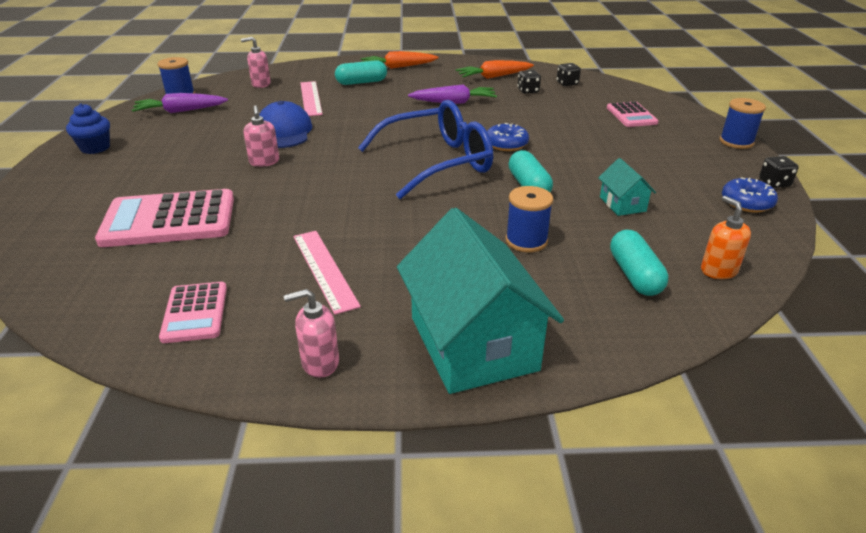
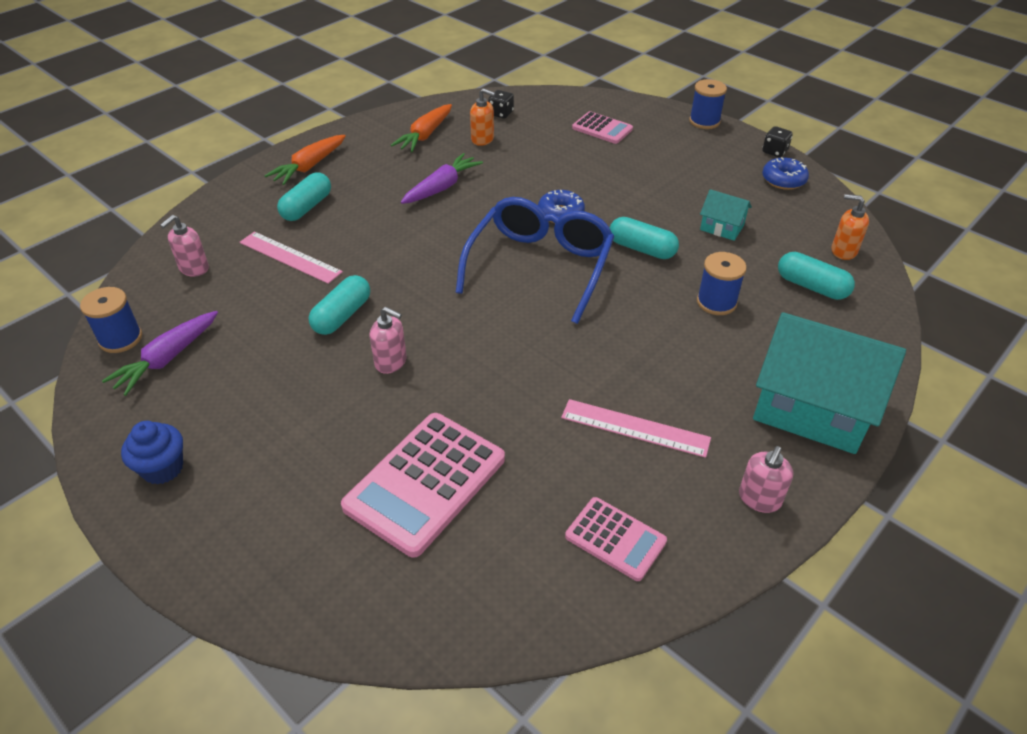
camera: 45 degrees left, 10 degrees up
(283, 132) = (342, 316): blue cap -> turquoise capsule
(528, 91) = (483, 139): black dice -> orange soap dispenser

